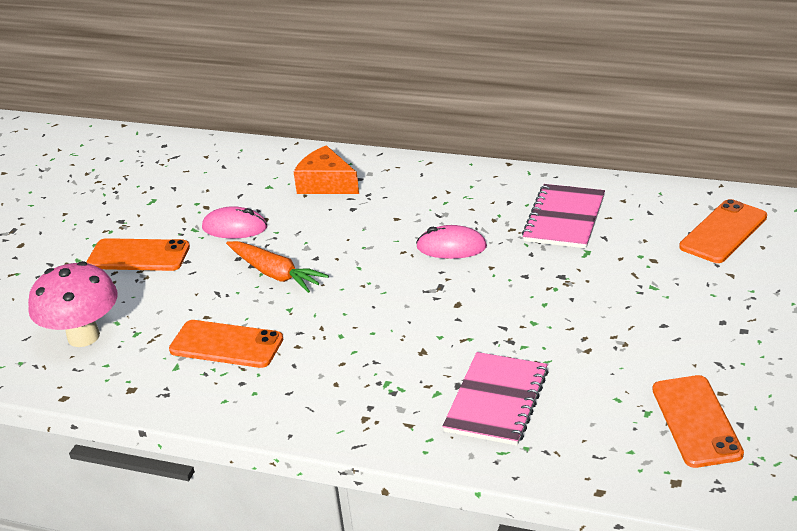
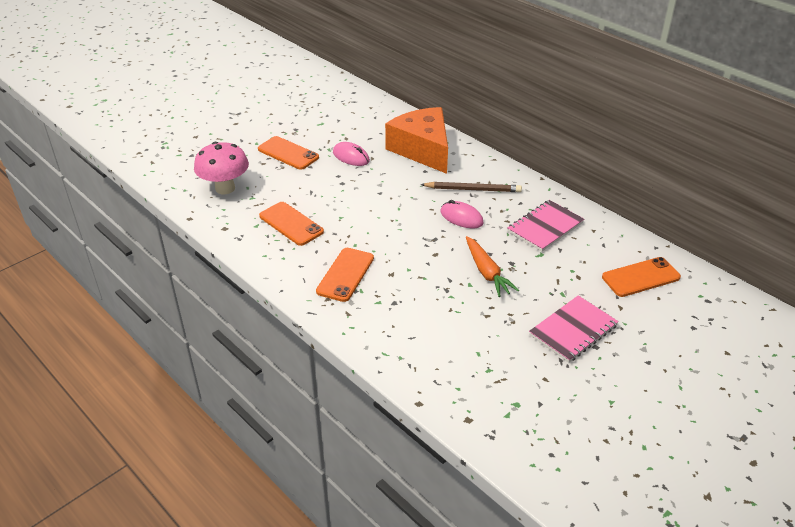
camera: 25 degrees right, 5 degrees up
(275, 274) = (350, 193): orange carrot -> orange carrot (487, 272)
(326, 184) = (422, 150): orange cheese -> orange cheese, size x1.74
(435, 208) = (472, 189): none -> brown pencil
(496, 401) = (407, 322): pink notebook -> pink notebook (573, 330)
(696, 421) = (513, 389): orange phone -> orange phone (345, 274)

